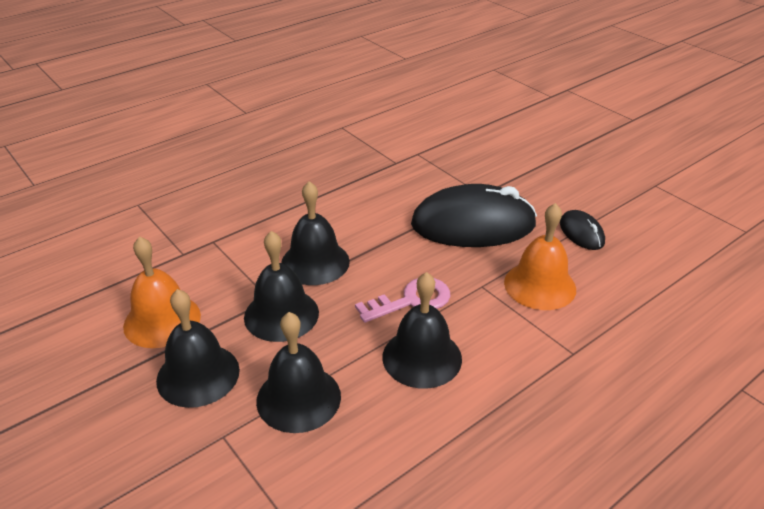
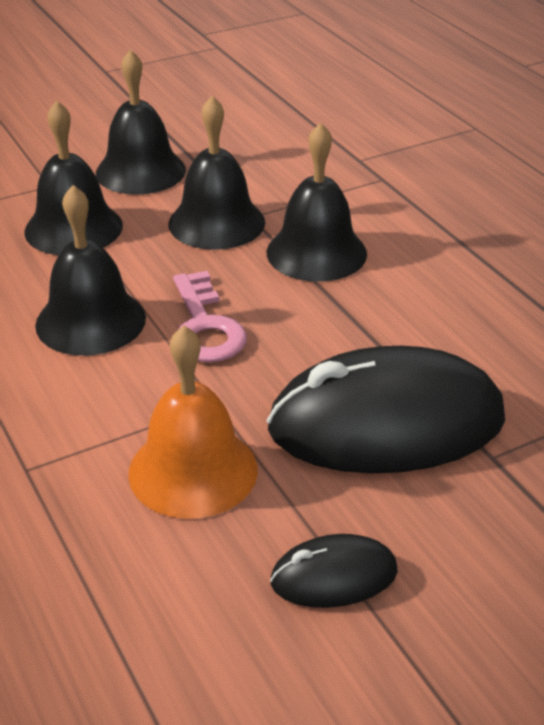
camera: 100 degrees right, 0 degrees up
(162, 320) = (236, 150): orange bell -> none
(473, 225) = (386, 424): black mouse -> black mouse turned 75 degrees clockwise

